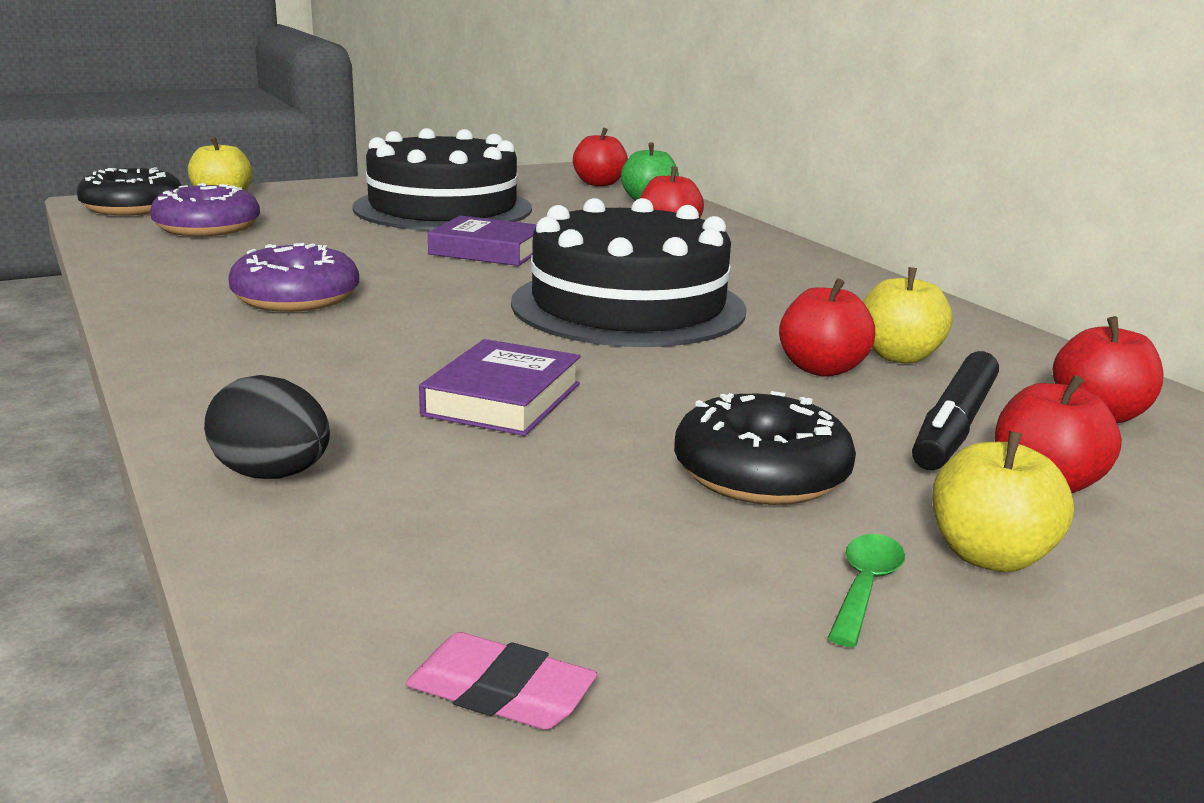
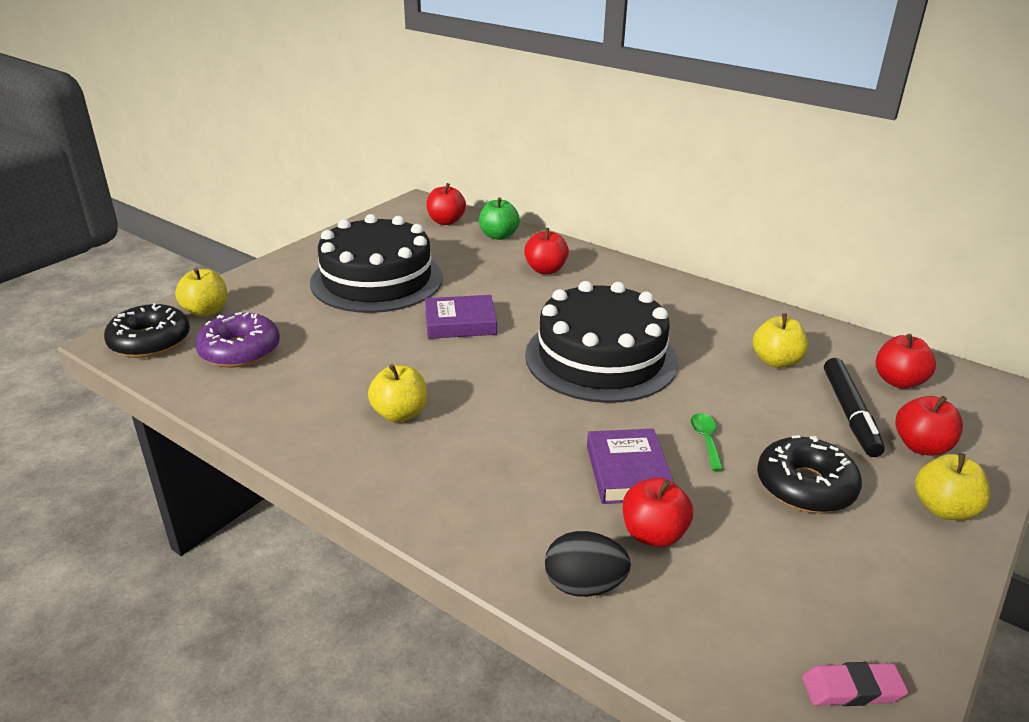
camera: 25 degrees left, 10 degrees up
(296, 298) = (400, 414): purple donut -> yellow apple
(821, 369) = (751, 386): red apple -> red apple (653, 534)
(865, 587) = (918, 552): green spoon -> green spoon (706, 440)

